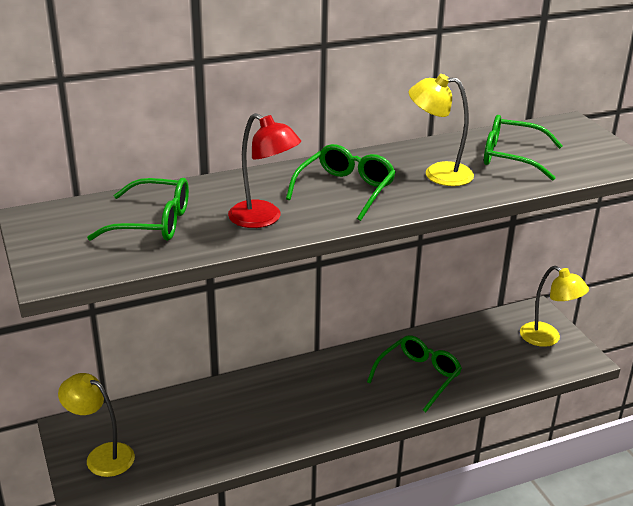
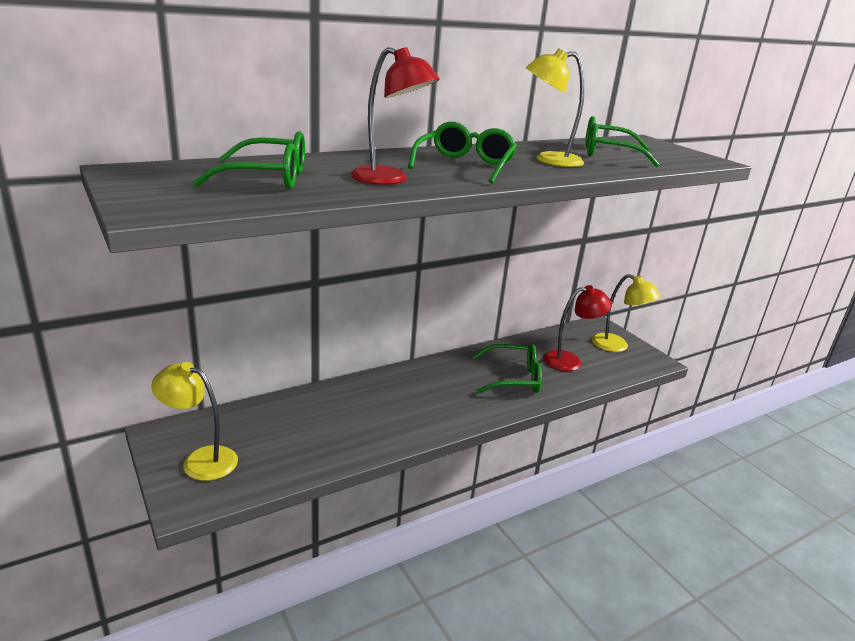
camera: 10 degrees left, 5 degrees down
(418, 377) = (513, 378): green glasses -> green glasses turned 60 degrees clockwise
(487, 356) = (570, 360): none -> red lamp

